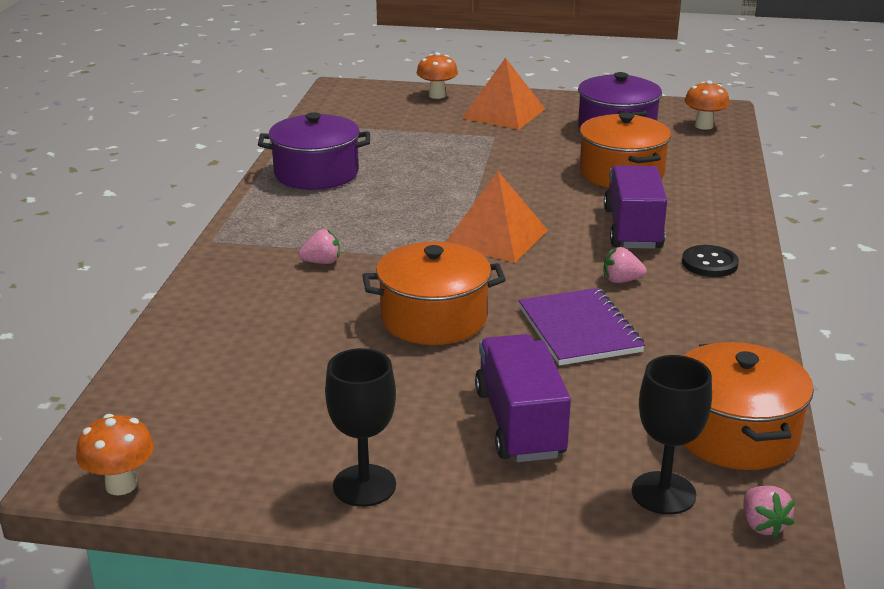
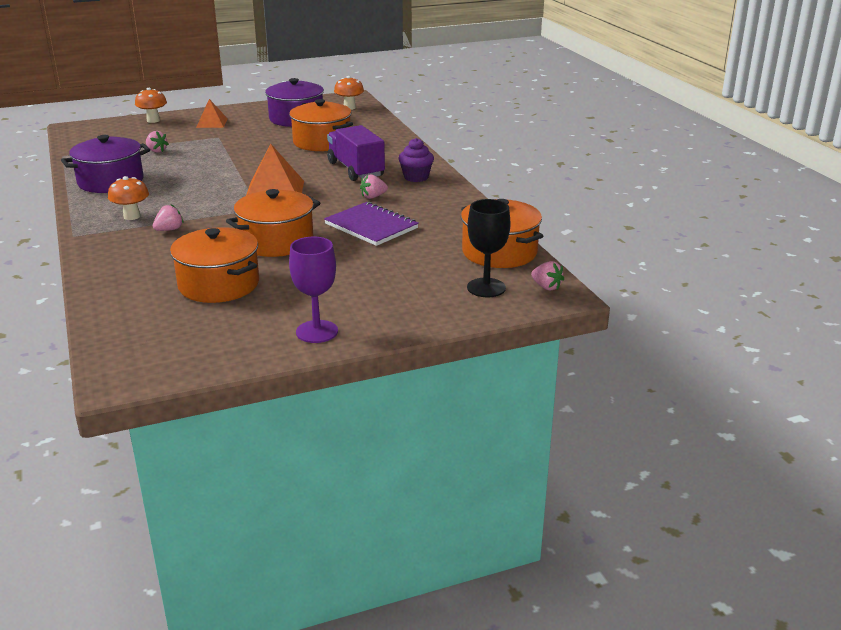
camera: 30 degrees left, 0 degrees up
(121, 485) = (157, 376): orange mushroom -> orange mushroom (132, 216)
(309, 365) = (219, 284): none -> orange pot
(364, 485) = (317, 332): black goblet -> purple goblet
(404, 141) = (157, 151): none -> pink strawberry
(503, 113) = (212, 123): orange pyramid -> orange pyramid, size x0.59
(520, 423) = (379, 278): purple truck -> none
(709, 263) = (416, 177): black button -> purple cupcake

